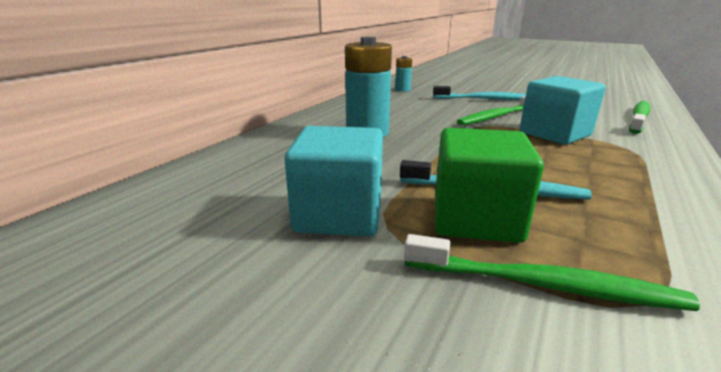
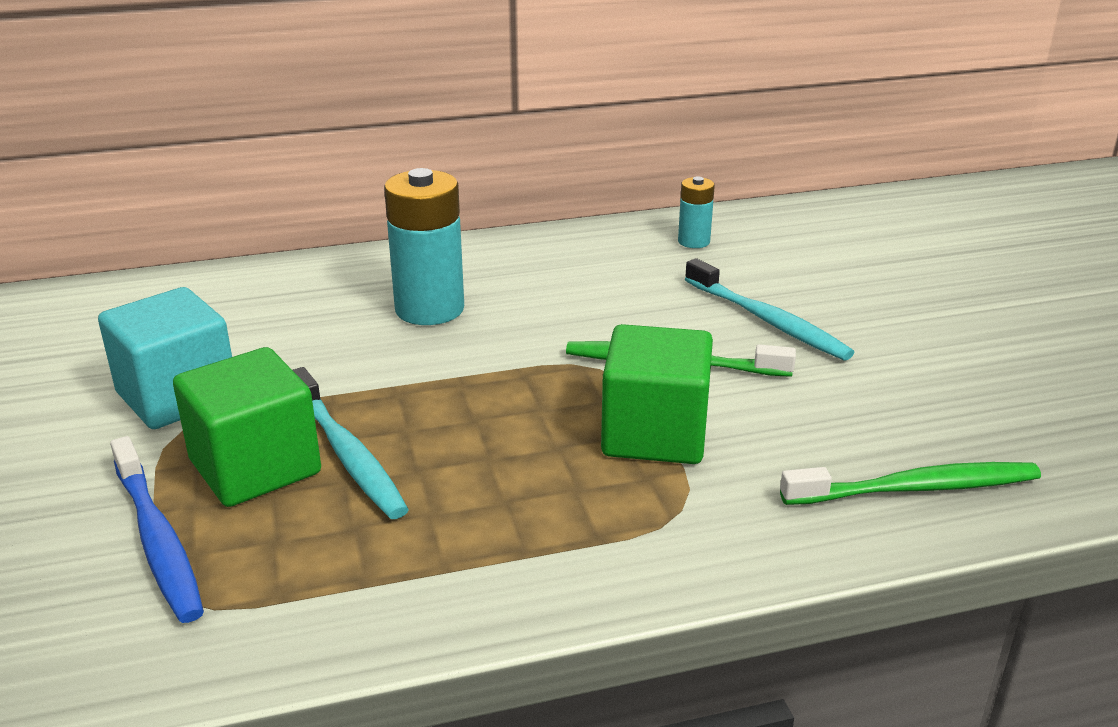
camera: 45 degrees right, 5 degrees up
(542, 284) = (157, 539): green toothbrush -> blue toothbrush
(555, 134) = (654, 434): turquoise cube -> green cube

